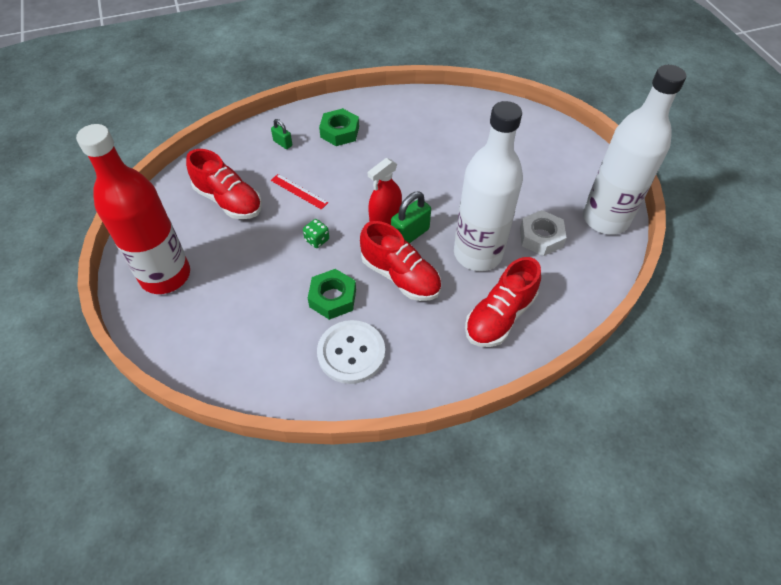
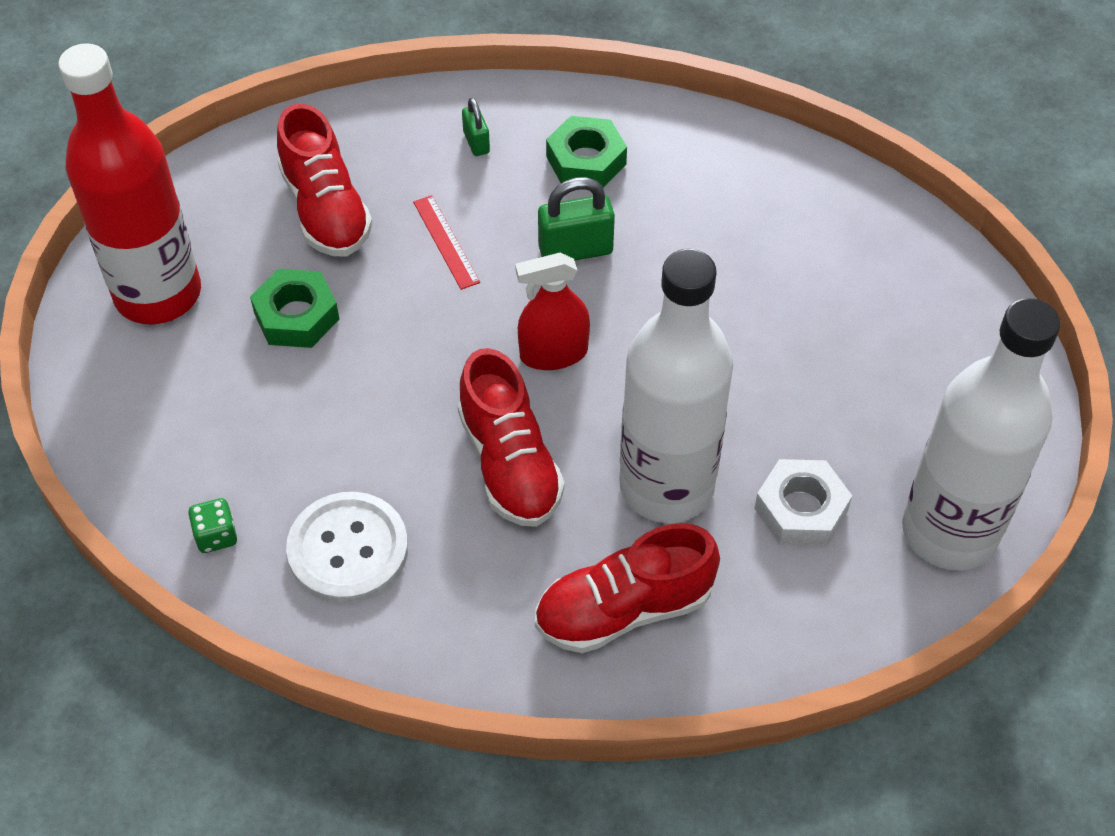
camera: 30 degrees right, 0 degrees up
(317, 240) = (419, 339): green dice -> green dice (216, 536)
(332, 298) = (379, 448): green nut -> green nut (296, 316)
(410, 234) = (576, 399): green padlock -> green padlock (575, 250)

